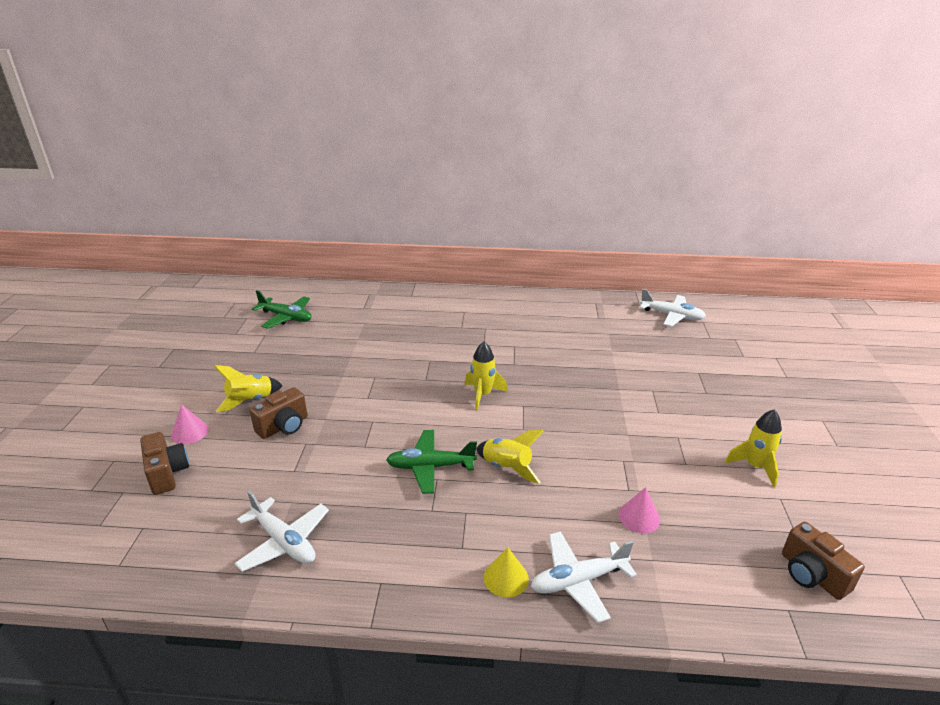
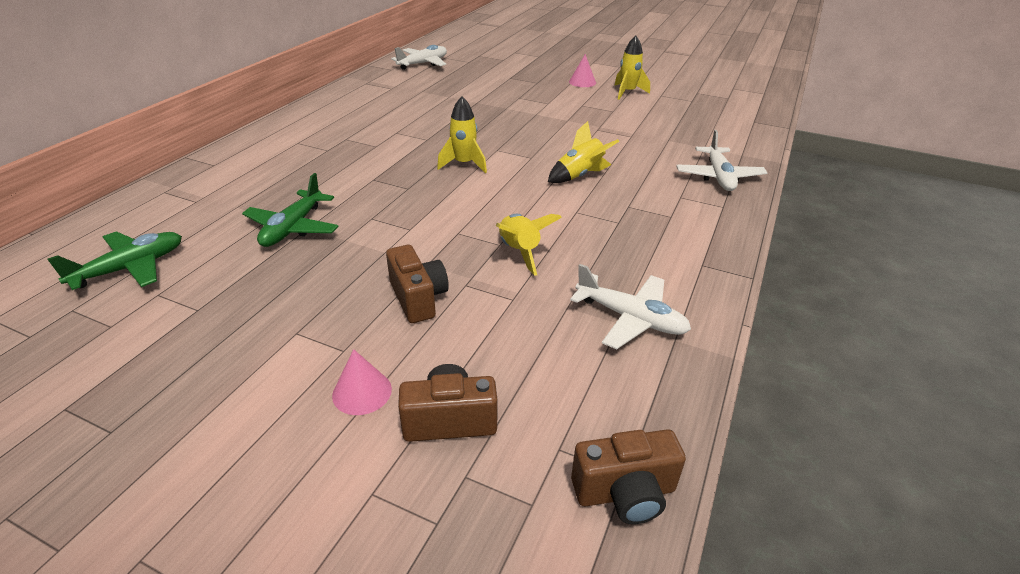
camera: 70 degrees left, 5 degrees up
(250, 400) = (331, 323): yellow rocket -> yellow rocket (519, 252)
(284, 542) = (630, 318): white plane -> white plane turned 60 degrees clockwise
(430, 467) = (557, 212): green plane -> green plane (293, 228)
(506, 578) = (710, 204): yellow cone -> none
(639, 517) = (661, 140): pink cone -> pink cone (582, 82)
(811, 575) = (728, 107): brown camera -> brown camera (625, 493)

